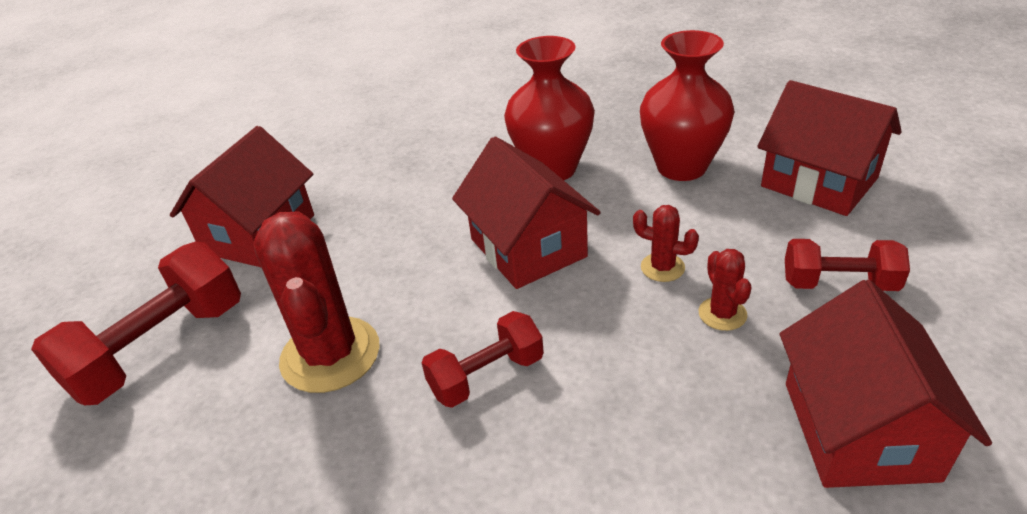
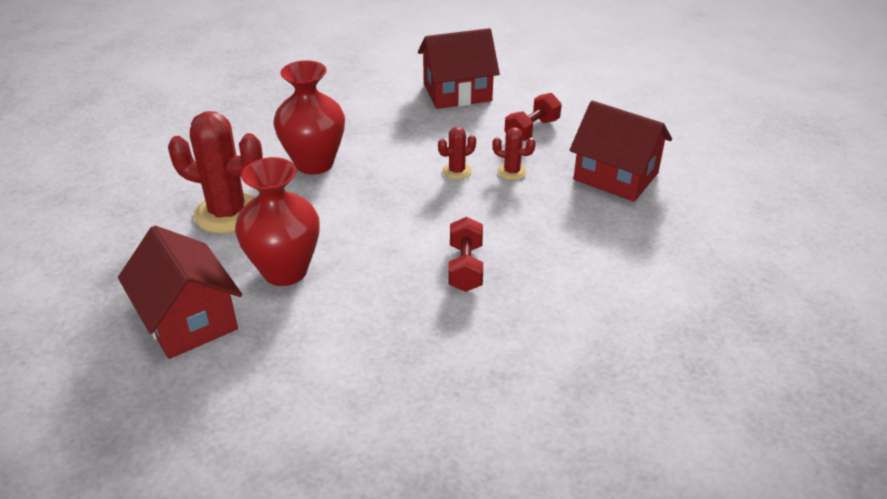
camera: 60 degrees left, 0 degrees up
(160, 349) = (264, 410): red dumbbell -> none
(330, 354) = (374, 324): red cactus -> red cactus (228, 213)
(528, 248) = (378, 207): red house -> none
(681, 167) = (383, 121): red vase -> red vase (285, 271)

